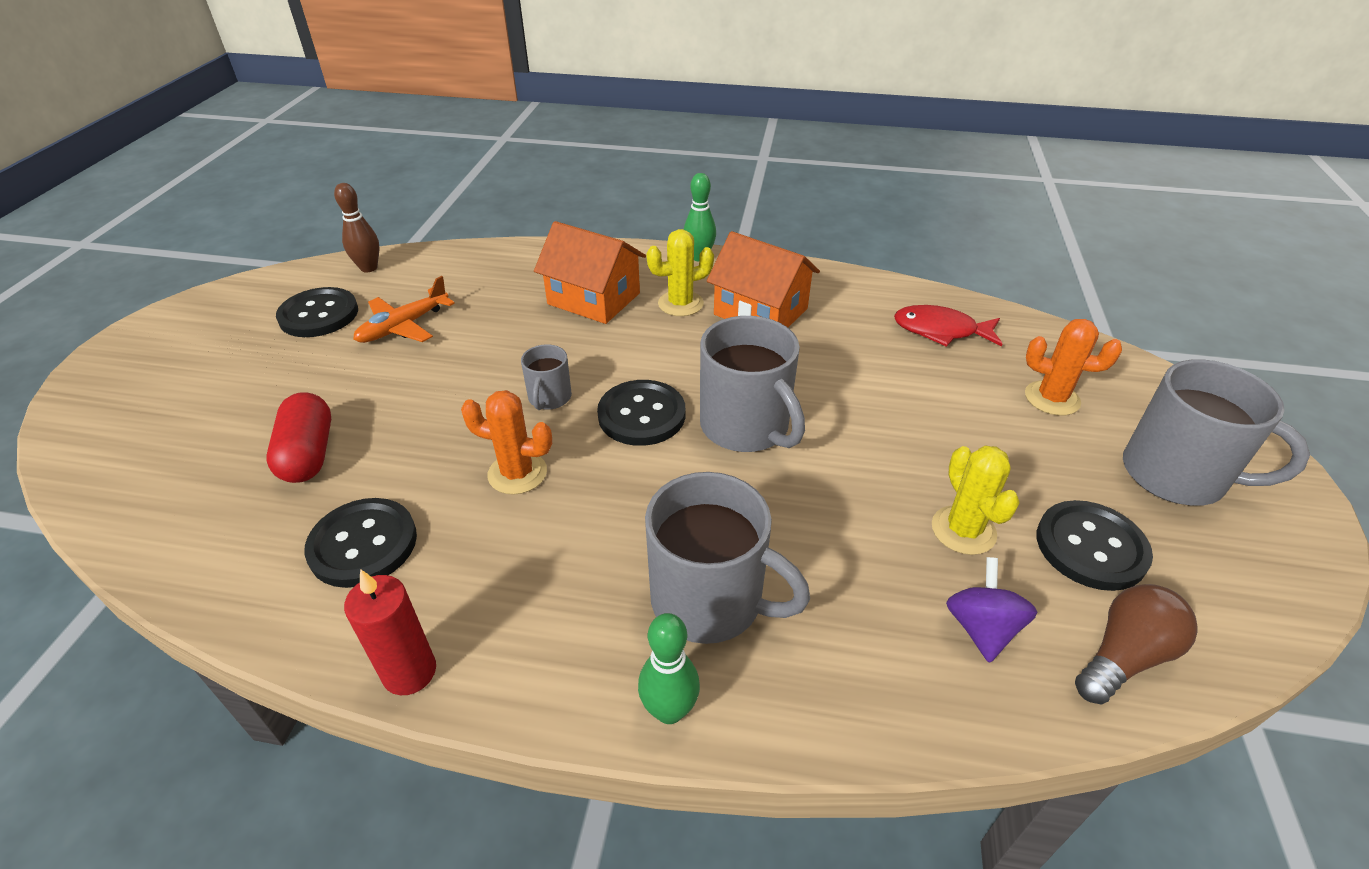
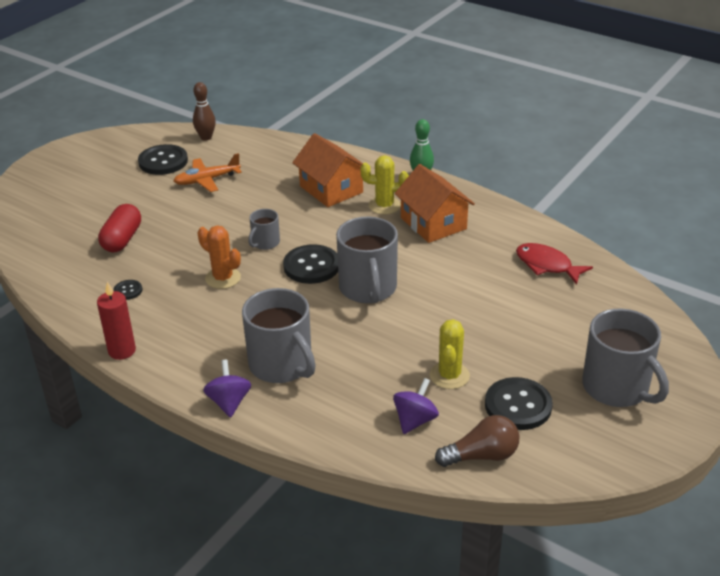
camera: 25 degrees right, 5 degrees down
(363, 544) = (128, 291): black button -> black button, size x0.49
(669, 710) = (229, 402): green bowling pin -> purple spinning top
(1052, 398) = (581, 325): orange cactus -> none

